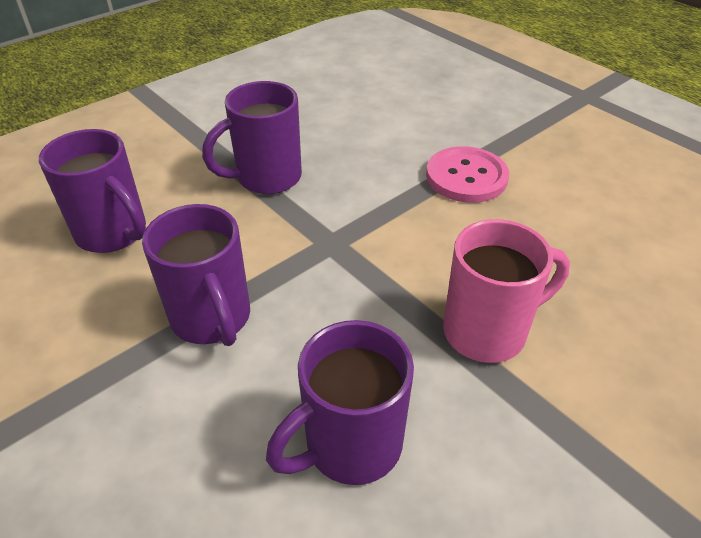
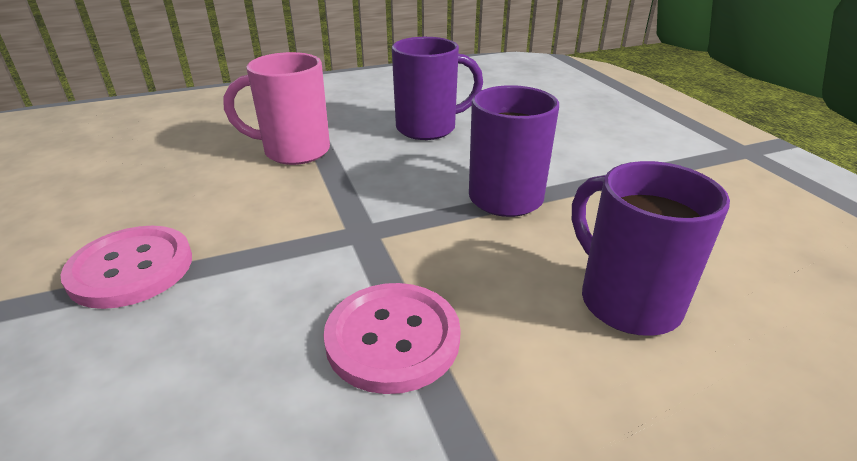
camera: 160 degrees left, 10 degrees down
(266, 178) = (393, 338): purple mug -> pink button

